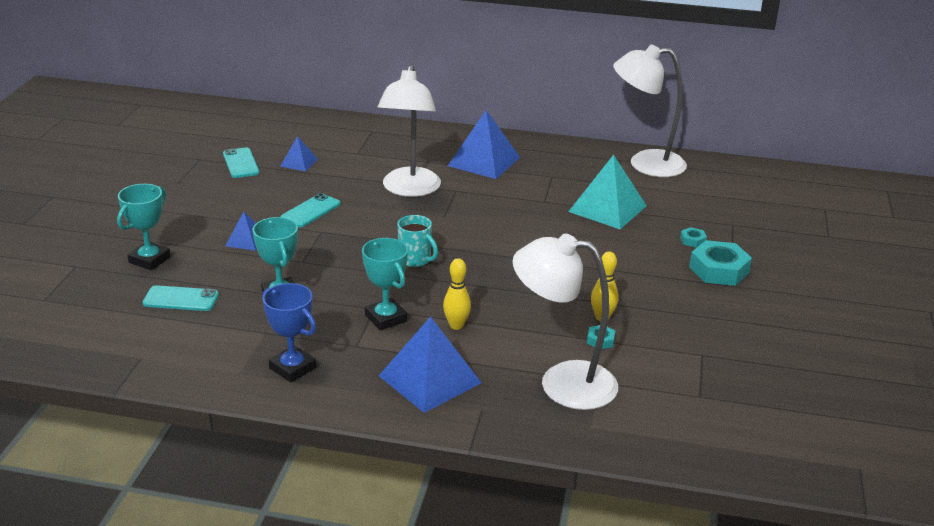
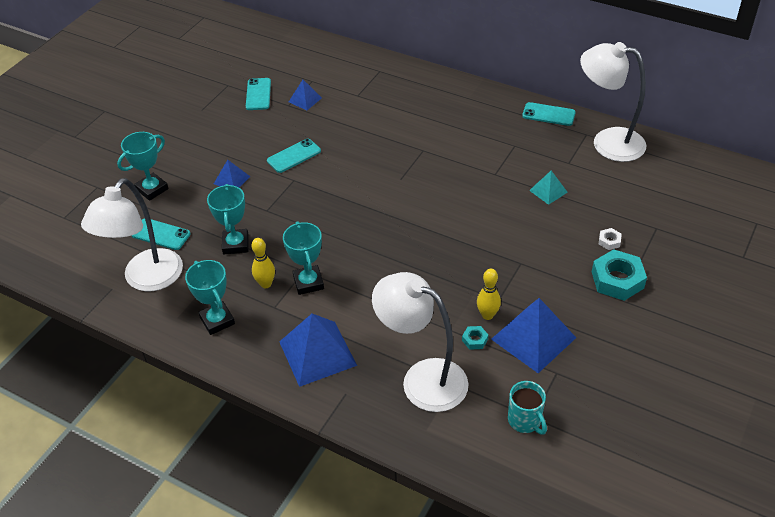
camera: 20 degrees right, 15 degrees up
(292, 368) = (217, 320): blue trophy -> turquoise trophy
(409, 189) = (384, 143): white lamp -> white lamp (146, 279)
(415, 260) = (357, 223): turquoise mug -> turquoise mug (525, 421)
(456, 325) = (361, 301): yellow bowling pin -> yellow bowling pin (266, 284)
(484, 161) = (461, 119): blue pyramid -> blue pyramid (533, 338)
(573, 148) = (548, 114): none -> turquoise phone
(607, 208) = (548, 191): turquoise pyramid -> turquoise pyramid, size x0.52
(692, 240) = (609, 241): turquoise nut -> white nut

